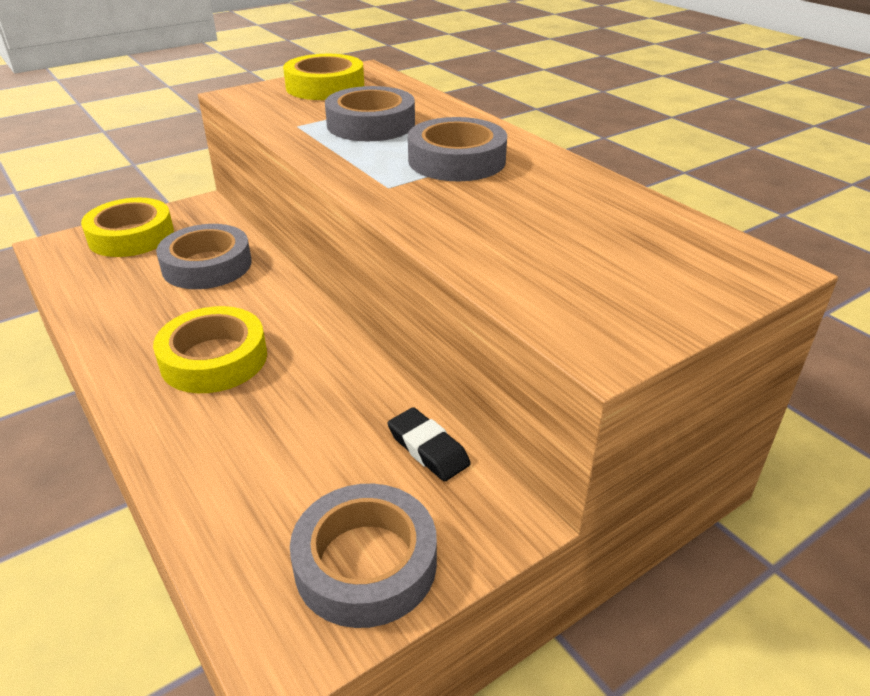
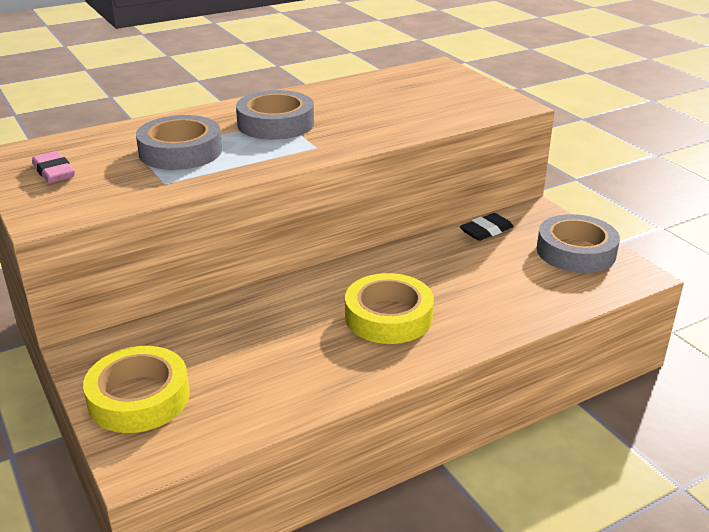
camera: 85 degrees left, 5 degrees down
(207, 265) = (230, 335): grey tape -> none
(325, 86) = (54, 172): yellow tape -> pink eraser

